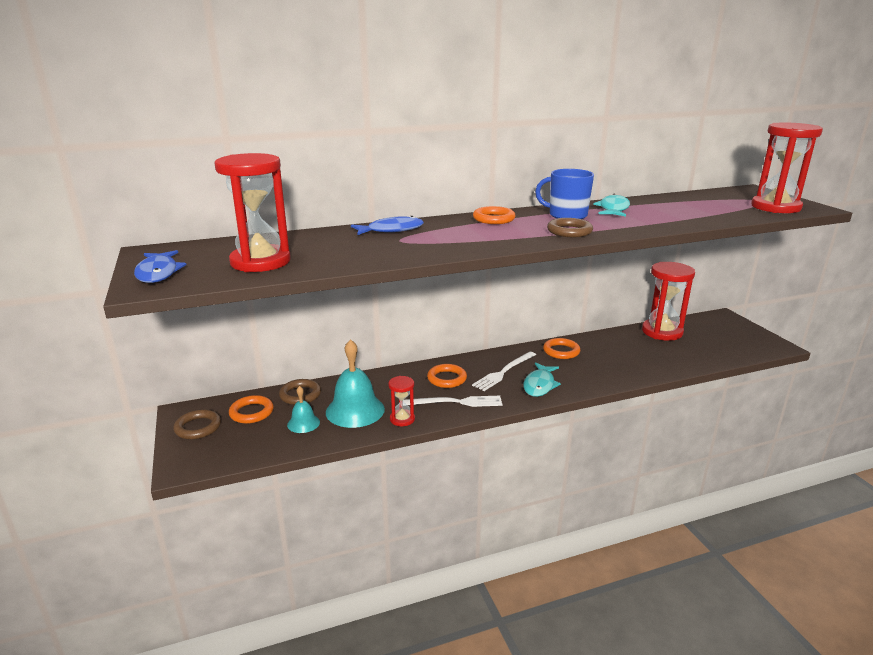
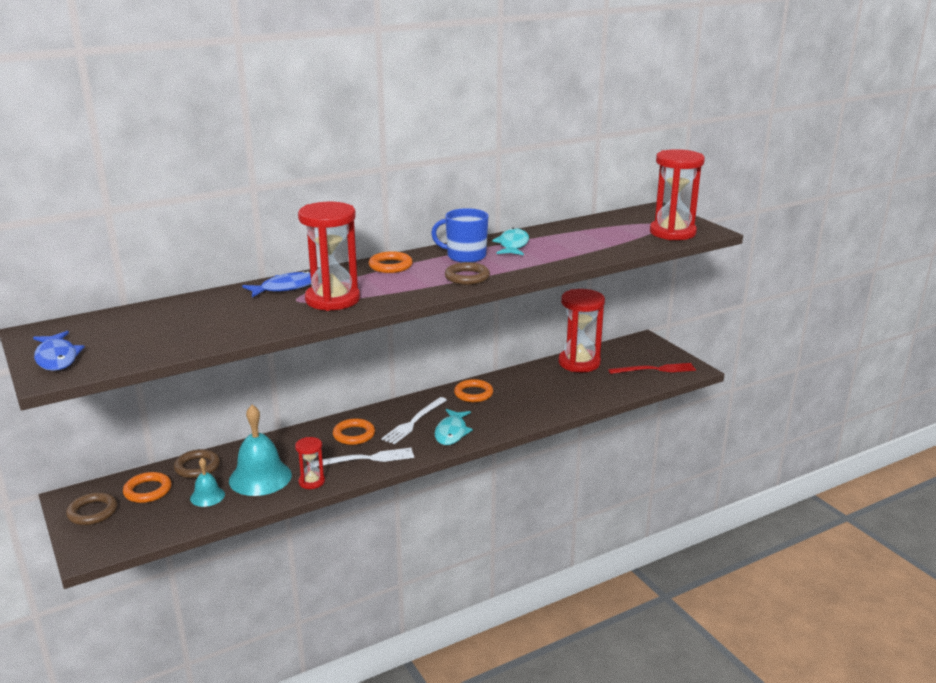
camera: 10 degrees left, 0 degrees up
(260, 262) = (159, 337): red hourglass -> red hourglass (332, 299)
(738, 343) = (655, 369): none -> red fork

